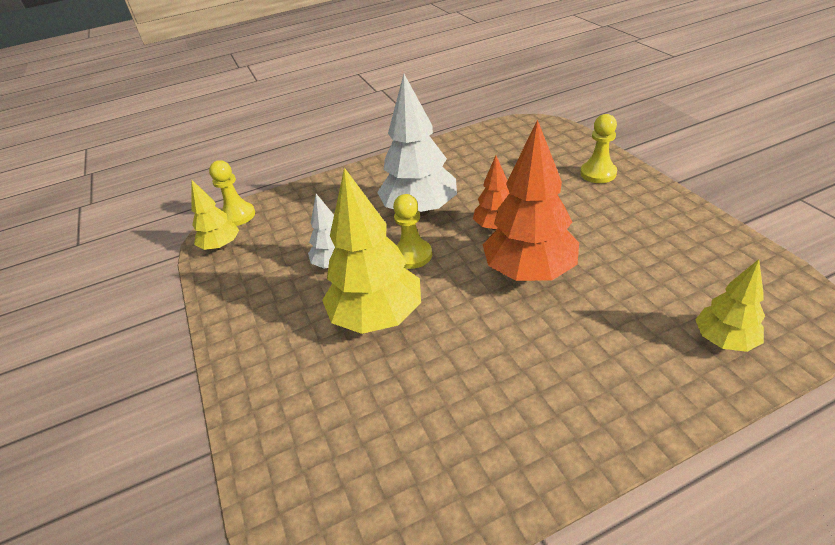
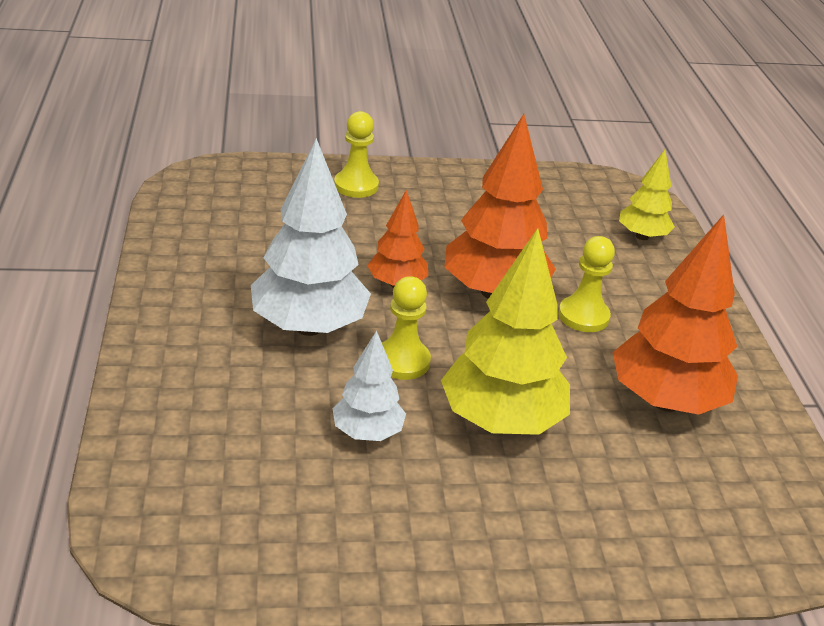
camera: 80 degrees left, 5 degrees down
(221, 246) = (214, 556): yellow tree -> none
(238, 215) = (131, 520): yellow pawn -> yellow pawn (583, 316)
(461, 410) = (665, 401): none -> orange tree

